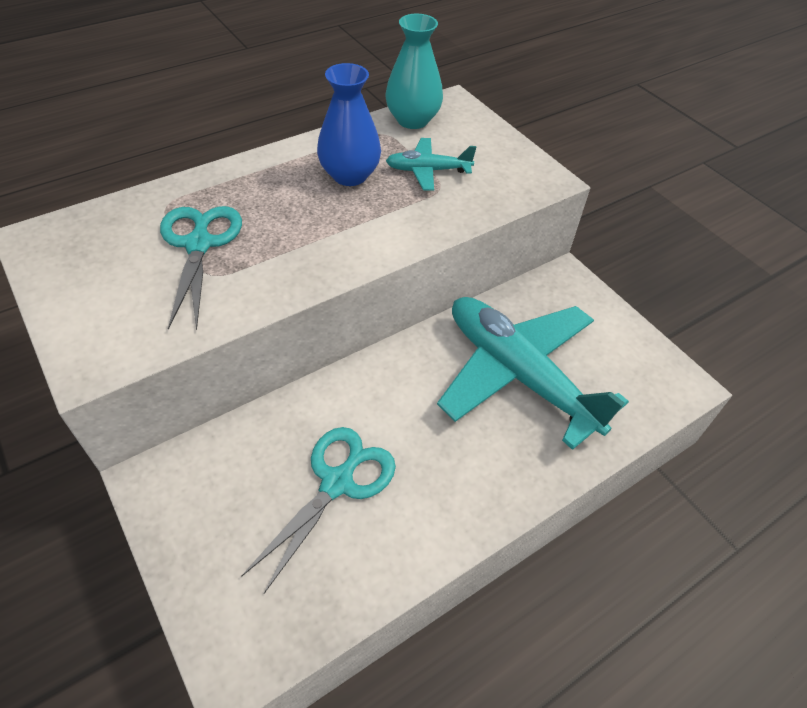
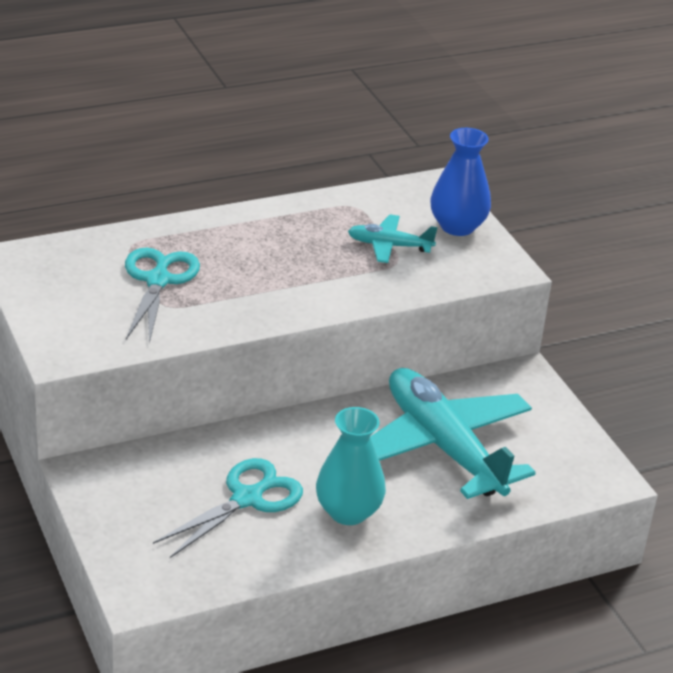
camera: 10 degrees right, 15 degrees down
(349, 175) = (310, 240): blue vase -> blue vase (457, 226)
(412, 120) = (388, 197): turquoise vase -> turquoise vase (348, 512)

